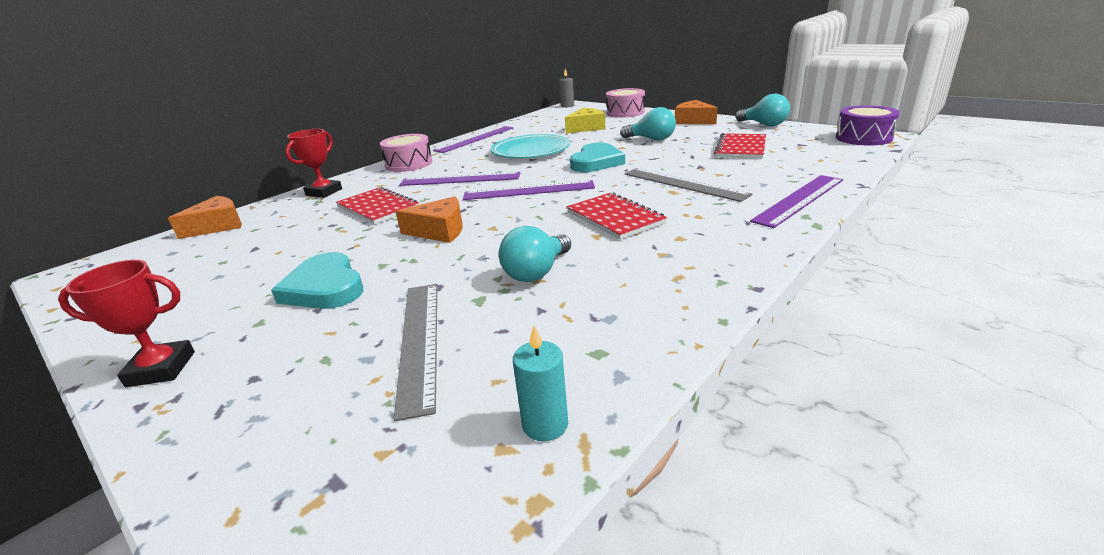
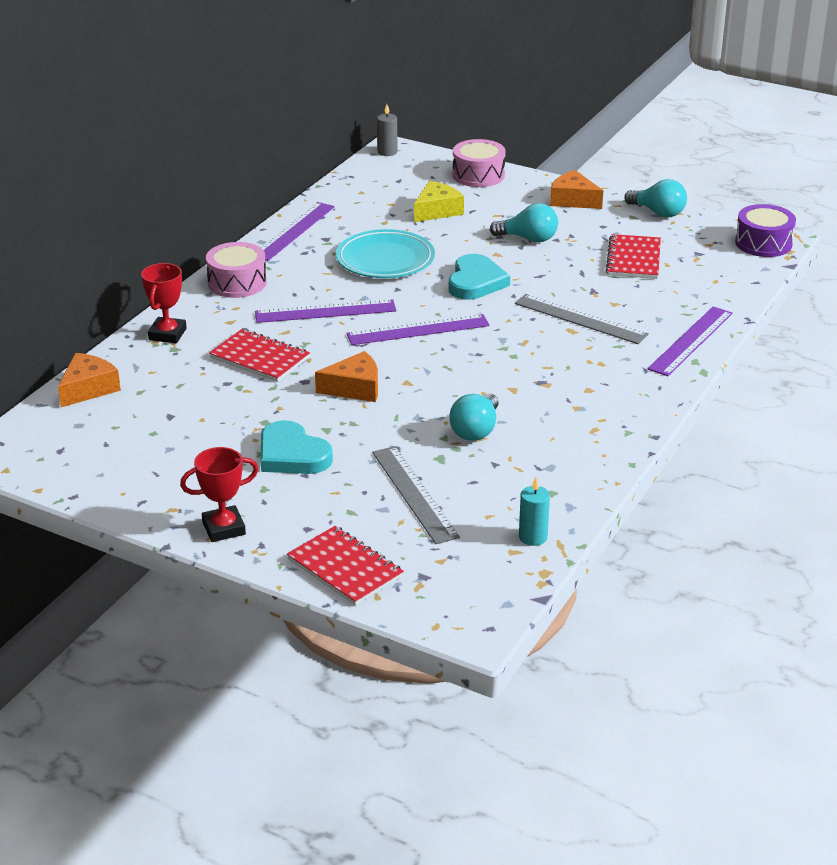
camera: 15 degrees left, 5 degrees up
(614, 218) = (523, 367): red notebook -> red notebook (345, 568)

